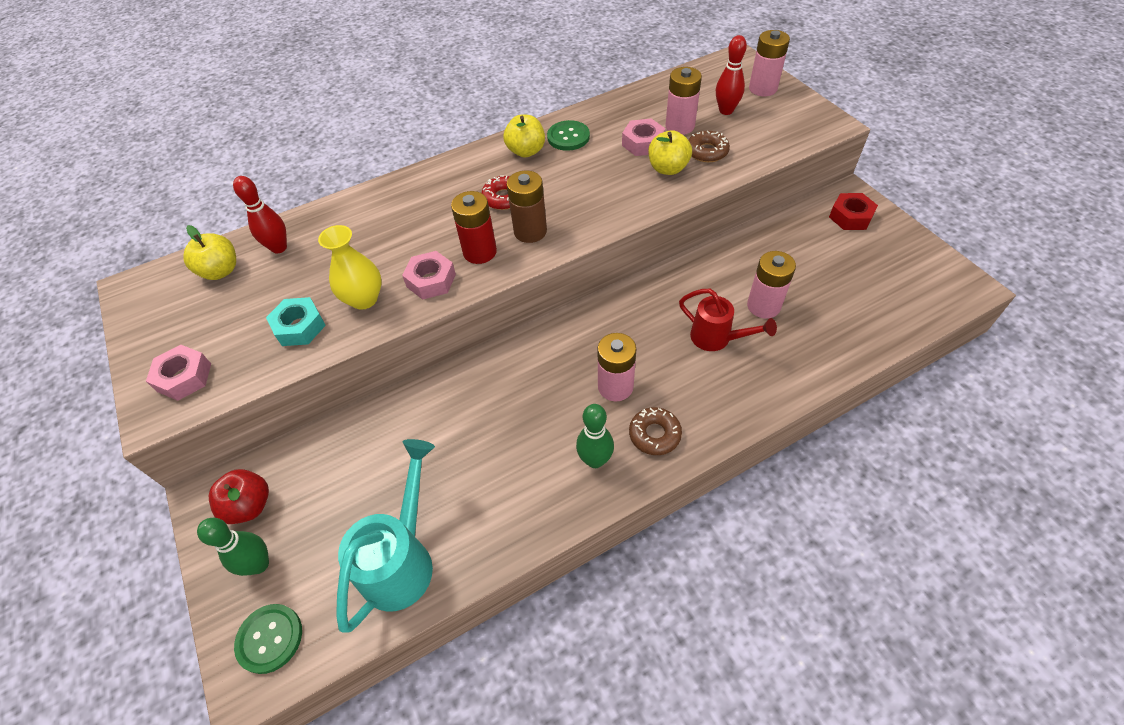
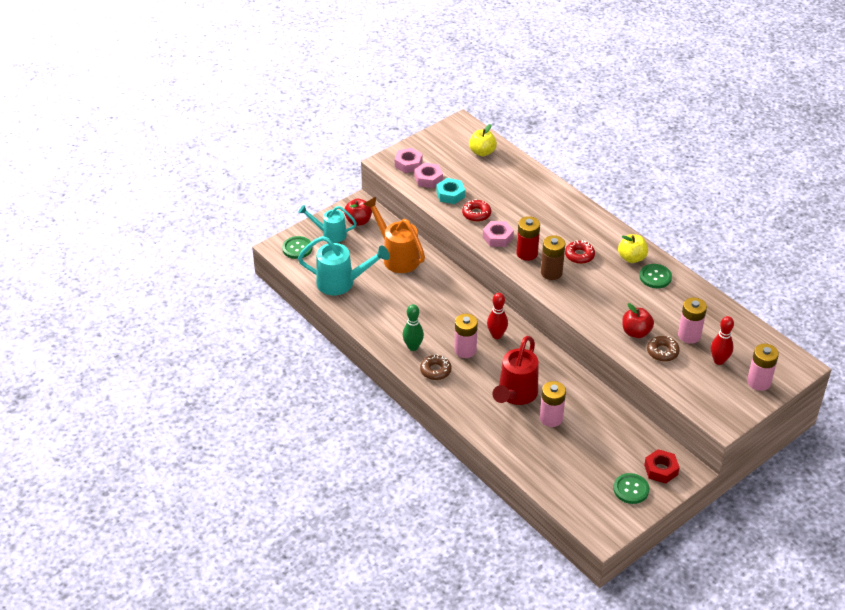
camera: 75 degrees right, 10 degrees down
(259, 564) = (330, 234): green bowling pin -> turquoise watering can
(279, 248) = (506, 169): red bowling pin -> red bowling pin (496, 335)
(364, 299) = (476, 214): yellow vase -> red donut
(369, 454) = (397, 256): none -> orange watering can
(643, 143) = (661, 317): pink nut -> pink nut (428, 179)
(668, 168) = (636, 332): yellow apple -> red apple
(717, 339) = (515, 395): red watering can -> red watering can, size x1.52
(886, 248) = (631, 489): none -> green button

